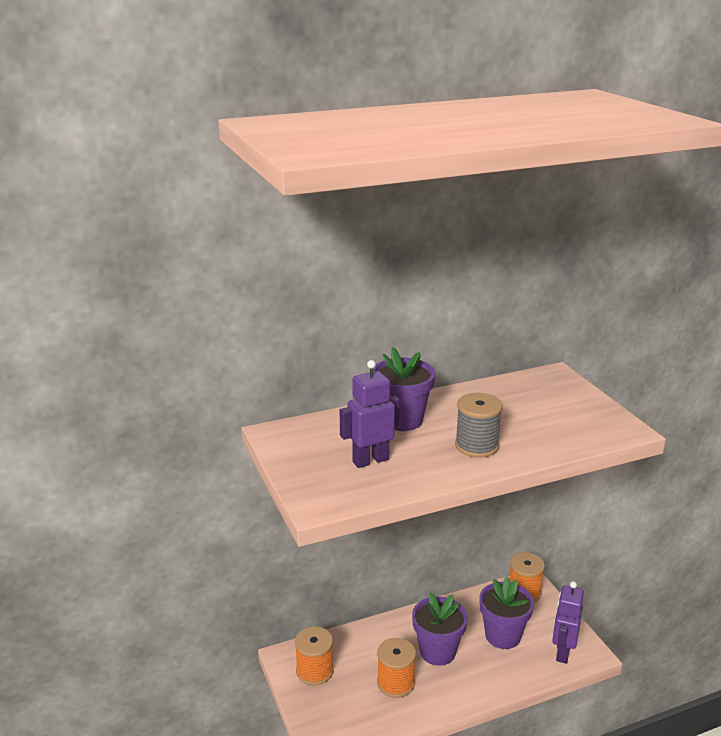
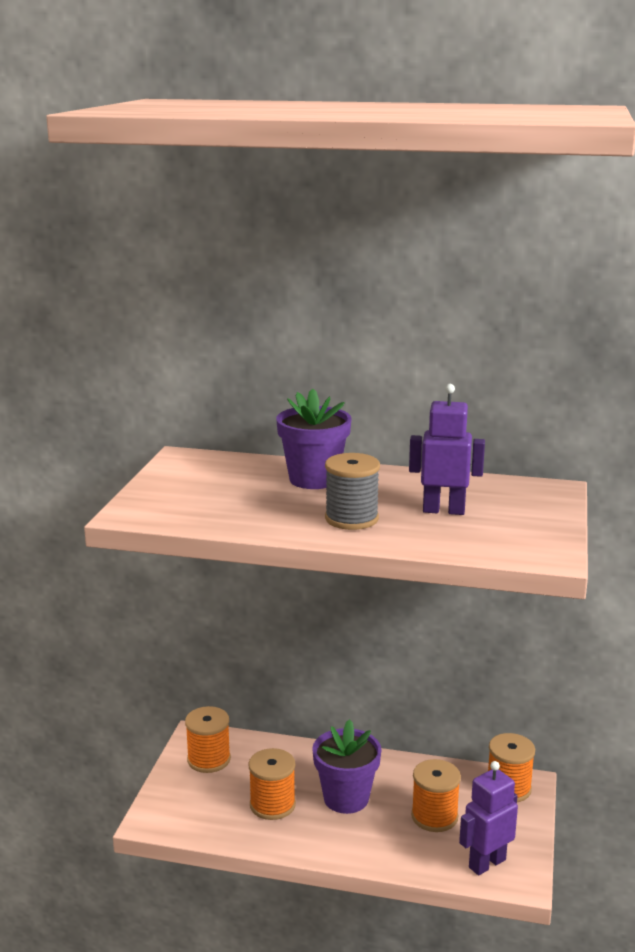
camera: 35 degrees right, 5 degrees down
(370, 460) = (229, 499): purple robot -> purple robot (443, 510)
(503, 635) = (434, 816): purple flower pot -> orange spool

